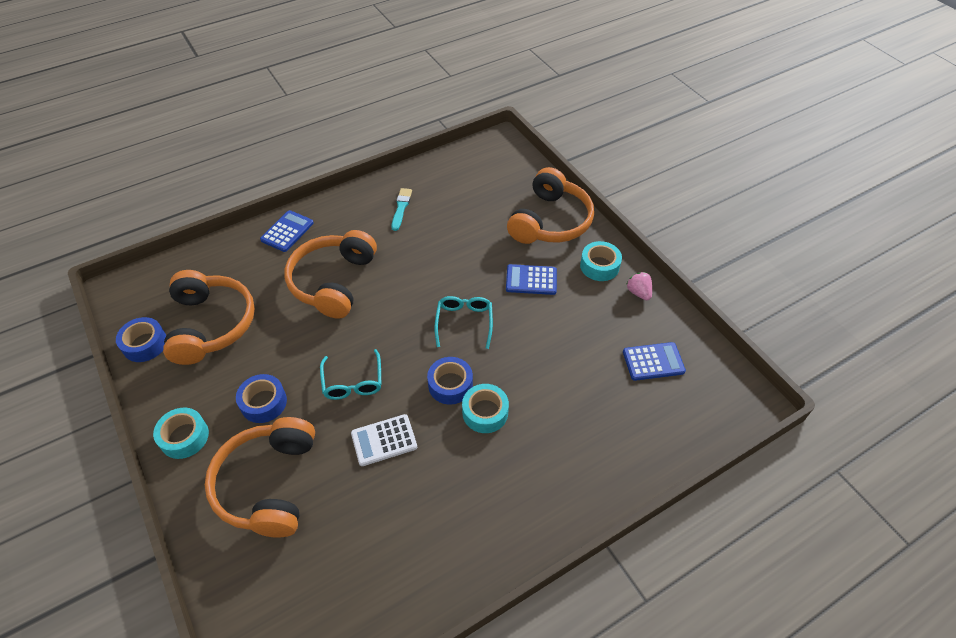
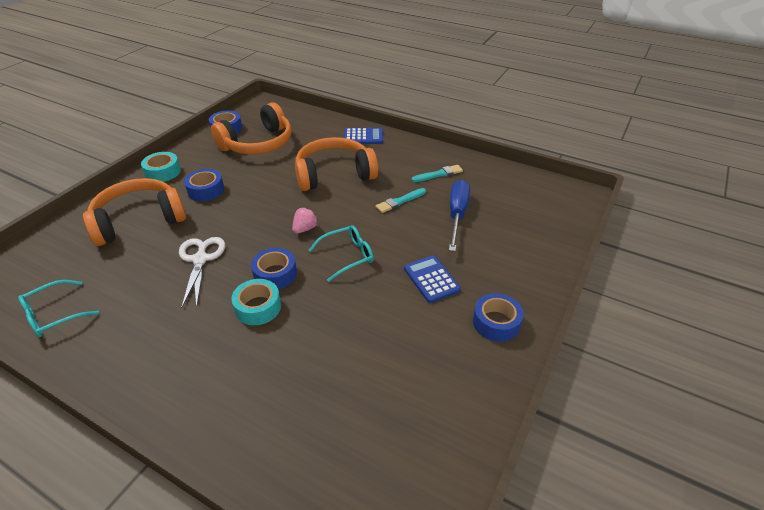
camera: 60 degrees right, 10 degrees down
(353, 381) = (247, 221): turquoise glasses -> turquoise glasses (54, 314)
(384, 440) = (200, 259): white calculator -> white scissors
(418, 253) = (399, 201): none -> turquoise brush
(467, 225) = (457, 215): none -> blue screwdriver
(550, 221) = (517, 263): orange headphones -> none
(599, 266) = (496, 322): turquoise tape -> blue tape
(638, 292) = (489, 370): pink strawberry -> pink strawberry (305, 229)
(653, 362) = (402, 420): blue calculator -> none

